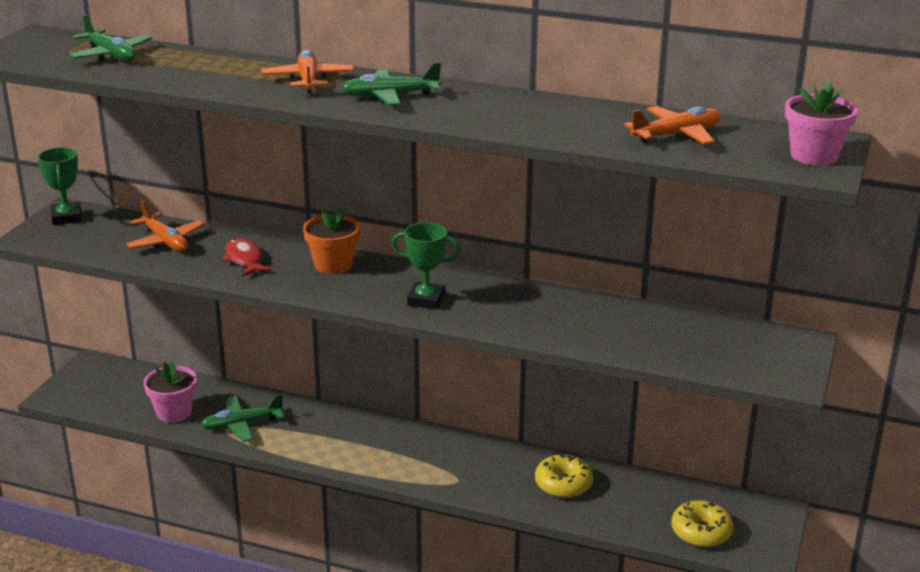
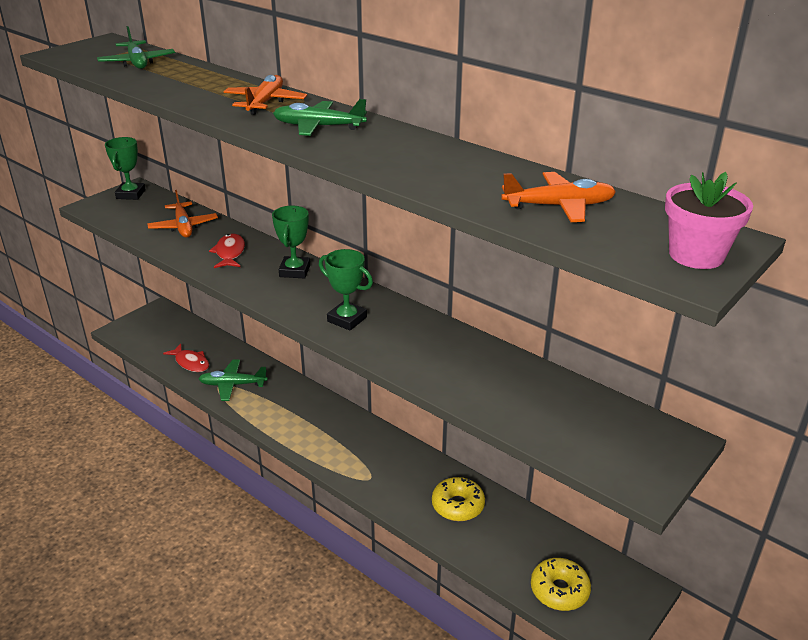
camera: 20 degrees right, 5 degrees up
(174, 412) = (191, 363): pink flower pot -> red fish
(333, 265) = (294, 271): orange flower pot -> green trophy

